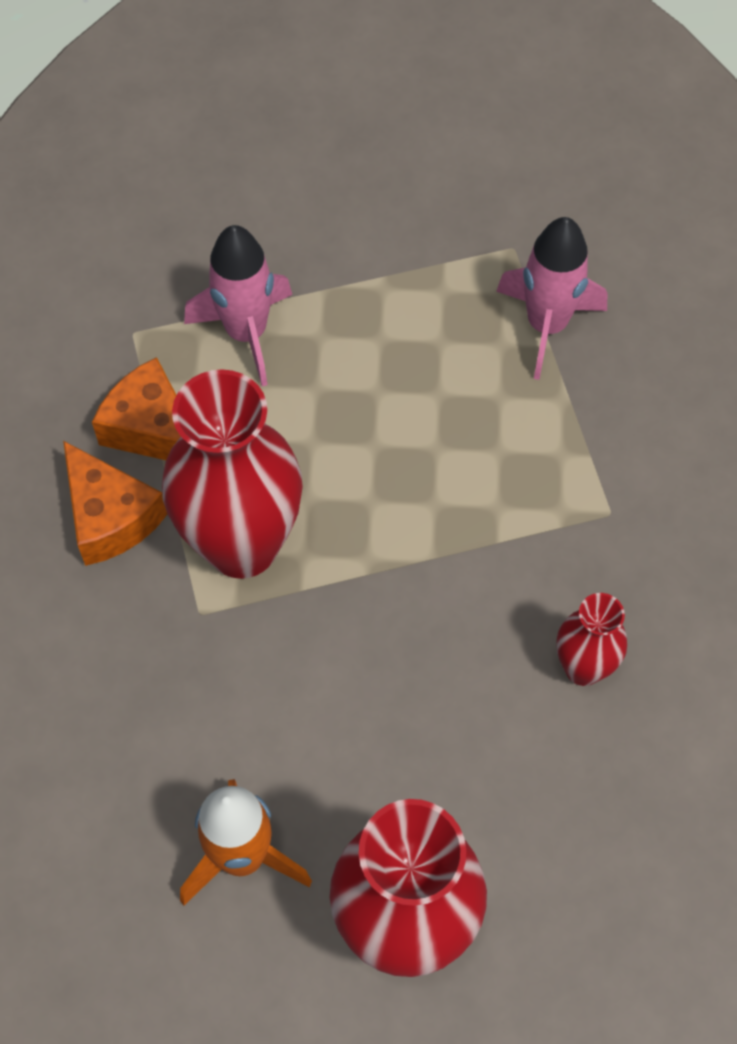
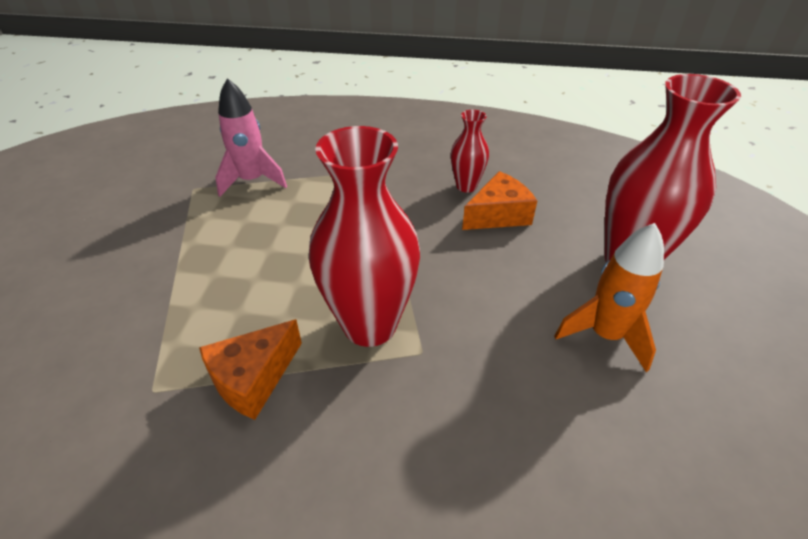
camera: 85 degrees left, 20 degrees down
(110, 517) = (327, 412): orange cheese -> orange cheese (498, 215)
(246, 333) = (190, 315): pink rocket -> none

